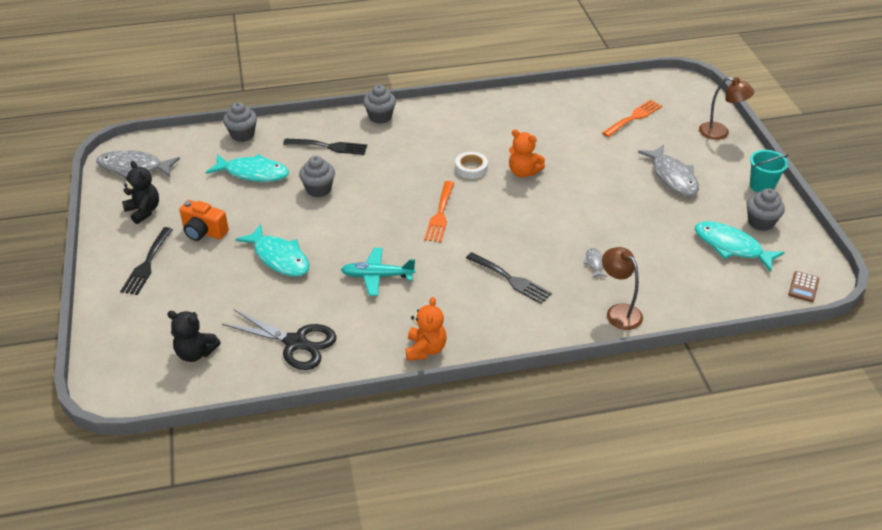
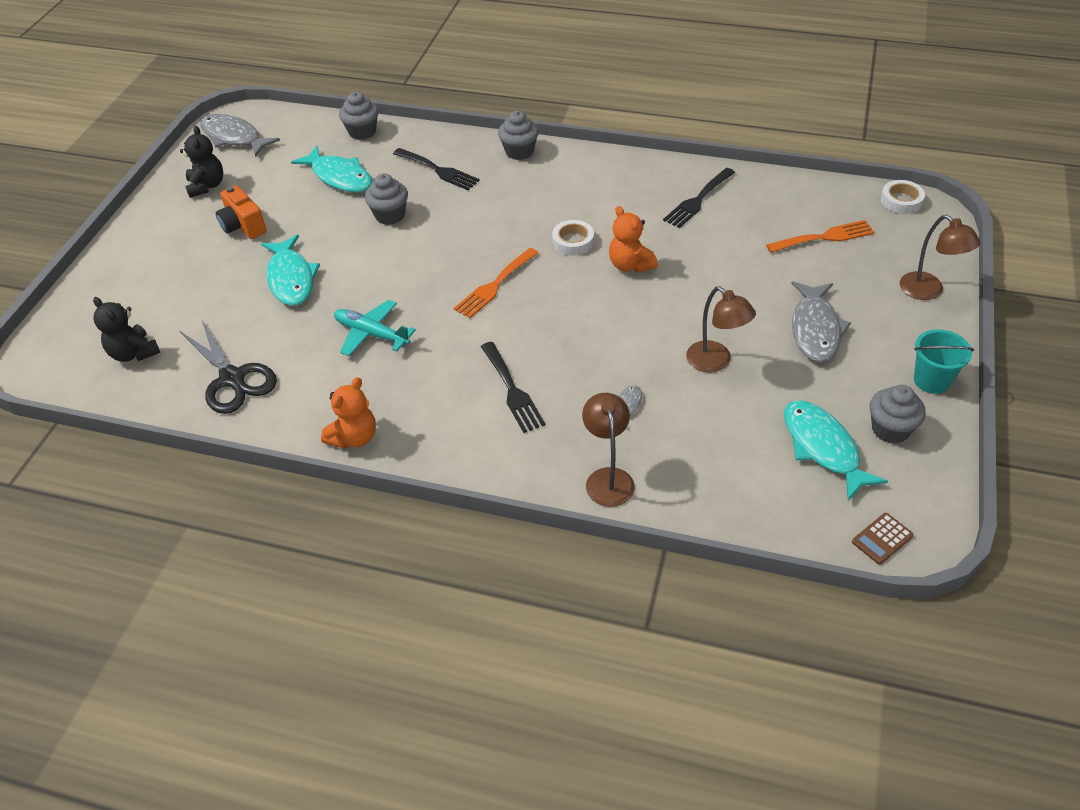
camera: 30 degrees right, 5 degrees up
(147, 264) = (166, 243): black fork -> black fork (698, 200)
(628, 217) = (715, 362): none -> brown lamp
(662, 81) = (901, 201): none -> white tape

